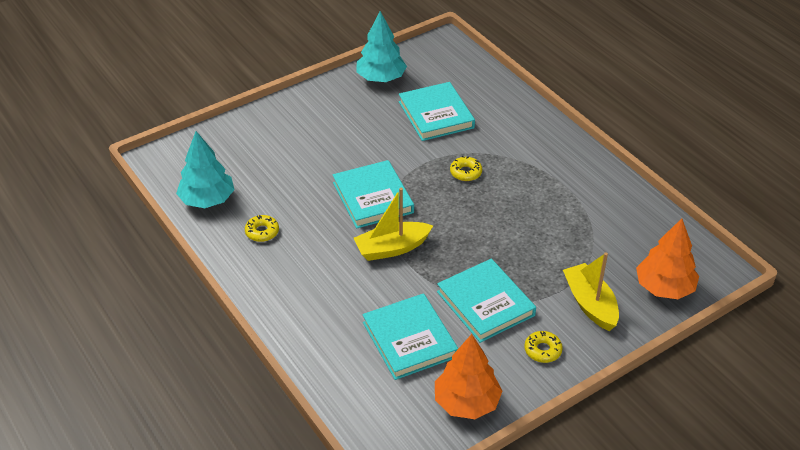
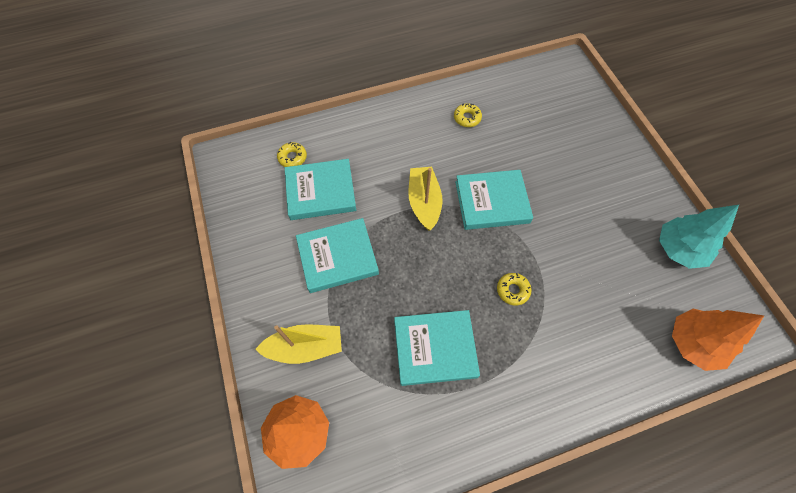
camera: 105 degrees right, 20 degrees up
(207, 200) = (512, 89): turquoise tree -> none
(436, 115) = (611, 287): turquoise book -> turquoise book (435, 348)
(466, 402) = (245, 214): orange tree -> orange tree (693, 343)
(542, 350) = (270, 286): yellow donut -> yellow donut (292, 157)

